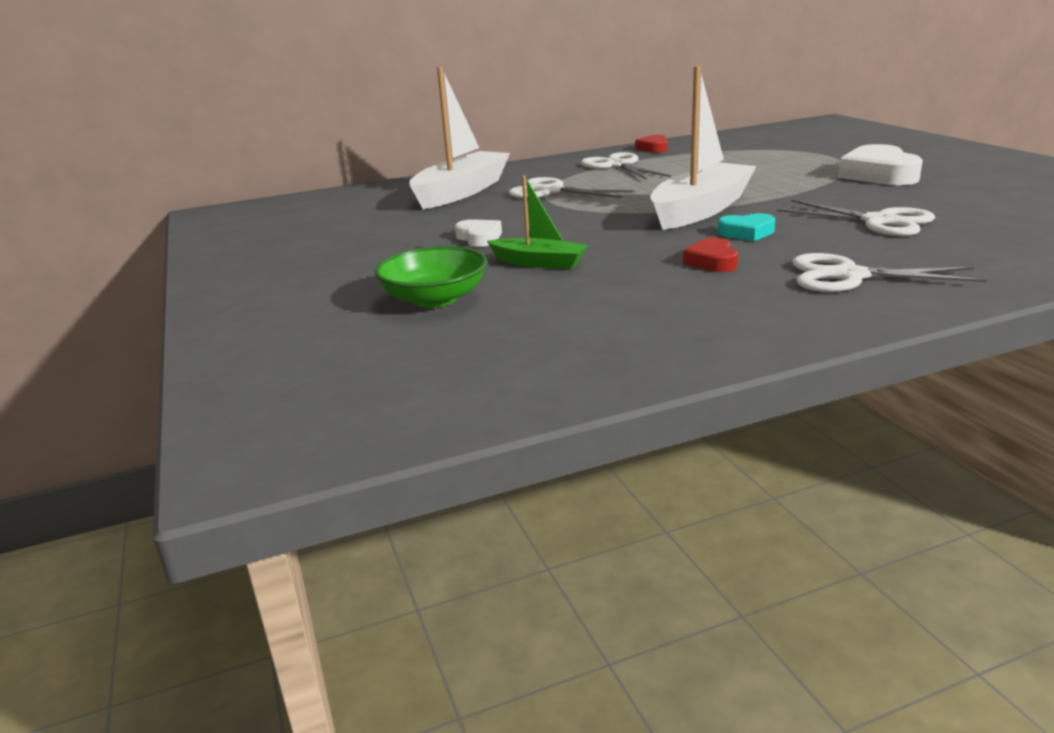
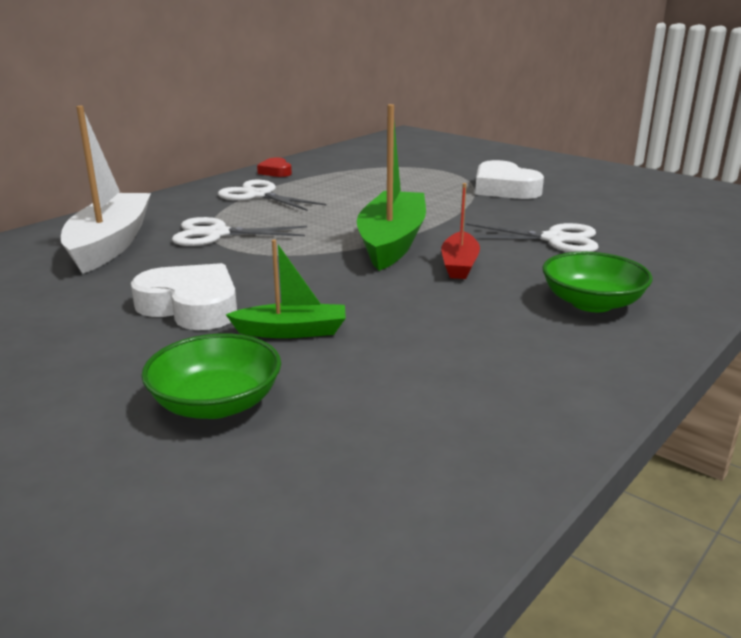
camera: 30 degrees left, 0 degrees up
(479, 238) = (191, 306): white heart -> white heart, size x1.84
(701, 210) = (392, 242): white boat -> green boat
(712, 261) = (462, 303): red heart -> none
(746, 233) = (459, 265): turquoise heart -> red boat
(849, 276) = (592, 303): white scissors -> green bowl

